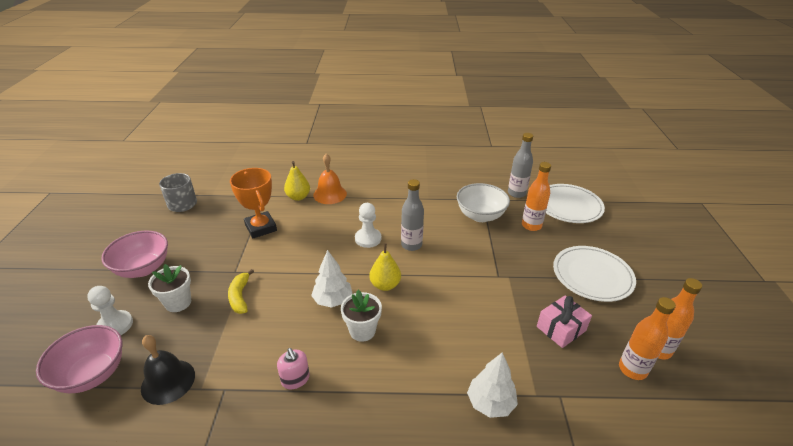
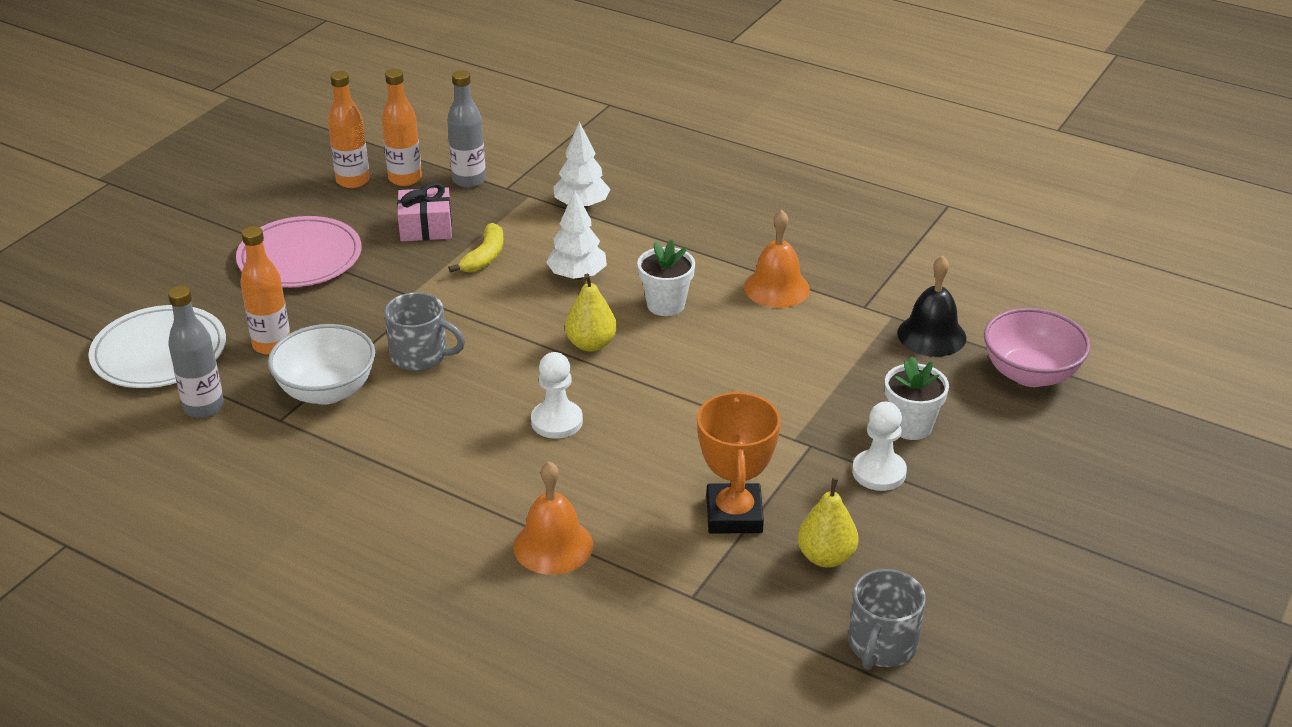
camera: 150 degrees left, 0 degrees up
(115, 325) = (1007, 425): white pawn -> white pawn (879, 472)
(143, 268) = (968, 507): pink bowl -> none
(240, 296) = (813, 402): yellow banana -> yellow banana (484, 257)
(295, 379) = (776, 288): pink soap dispenser -> orange bell
(298, 197) = (623, 564): yellow pear -> yellow pear (826, 557)
(333, 300) = (680, 351): white tree -> white tree (577, 276)
(411, 245) = (496, 385): grey bottle -> grey bottle (469, 180)
(461, 246) = (421, 355): none -> grey mug
(592, 275) = (300, 257): white plate -> pink plate

